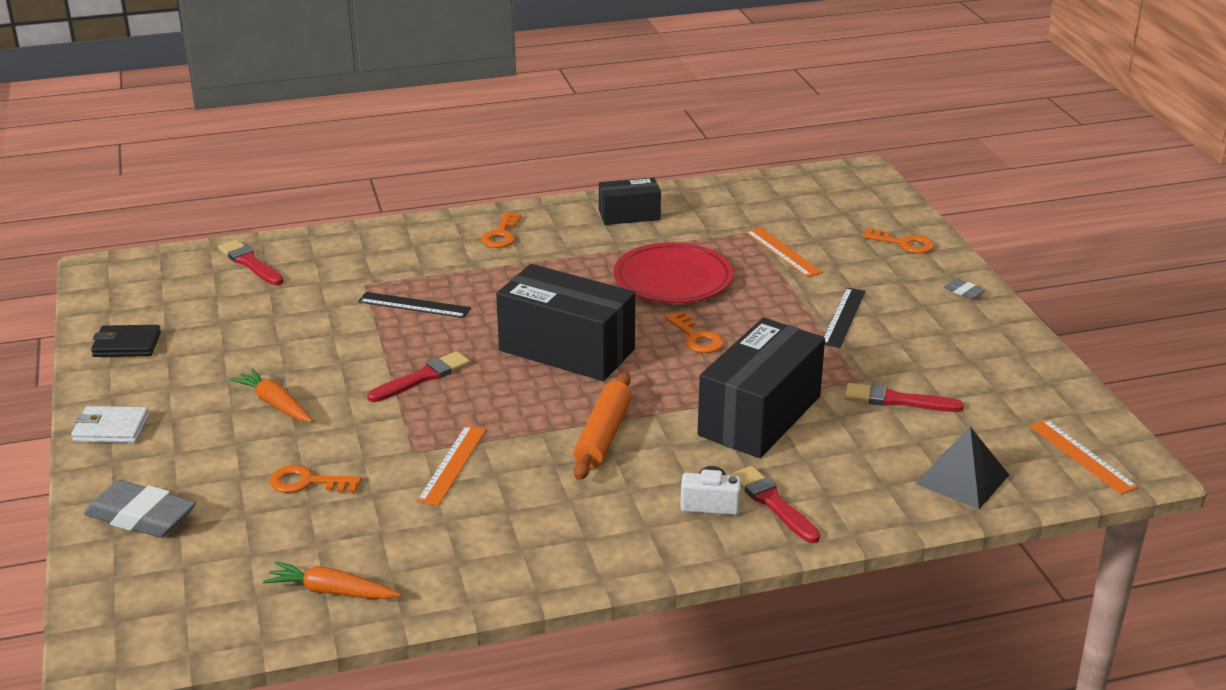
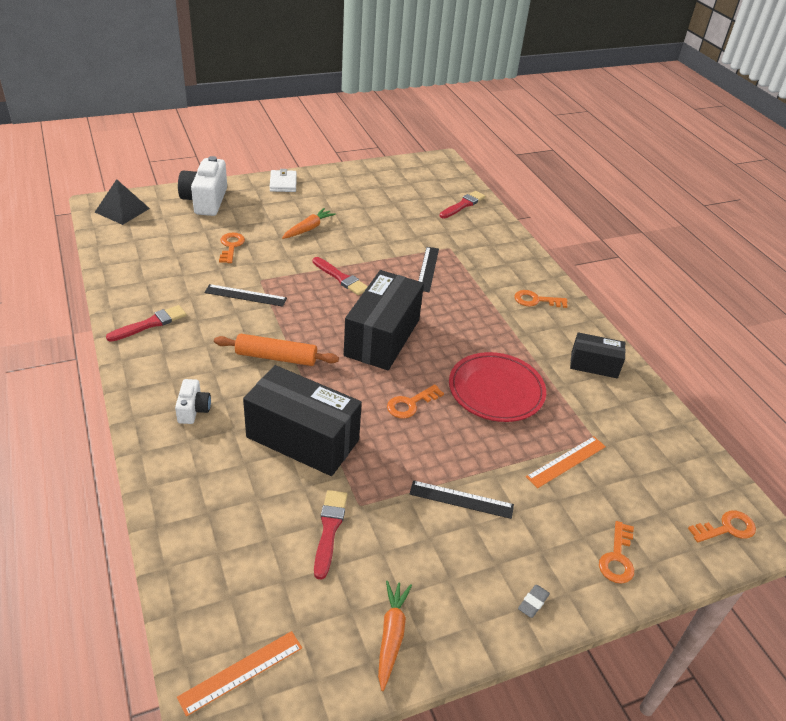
camera: 80 degrees right, 10 degrees up
(127, 345) = (364, 177): black wallet -> none
(141, 517) = (205, 201): grey eraser -> white camera
(332, 591) = (132, 262): orange carrot -> orange carrot (391, 636)
(452, 464) = (246, 295): orange ruler -> black ruler
(629, 215) = (594, 365): black box -> black box turned 60 degrees counterclockwise
(773, 503) = (190, 443): red brush -> red brush (150, 324)
(859, 187) = (727, 528): none -> orange key
(962, 479) = (211, 566): black pyramid -> black pyramid (122, 210)

